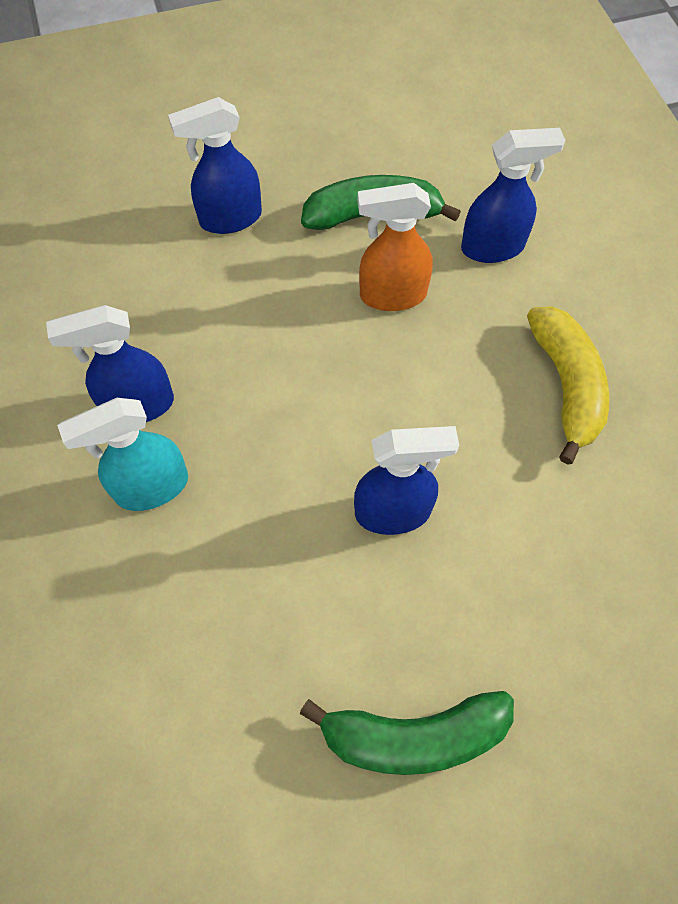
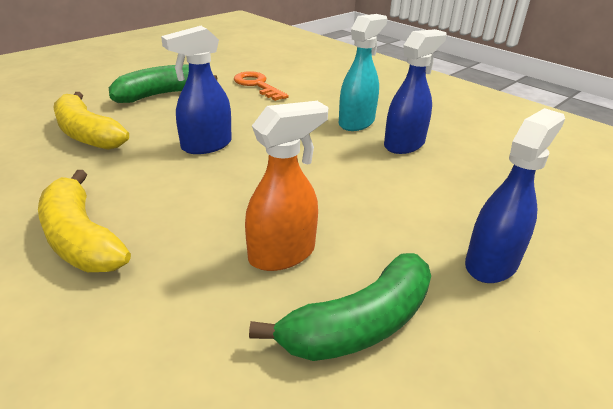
camera: 150 degrees right, 30 degrees down
(218, 706) = (257, 85): none -> orange key
(493, 247) = (191, 342): blue spray bottle -> none
(553, 620) = (87, 134): none -> yellow banana

